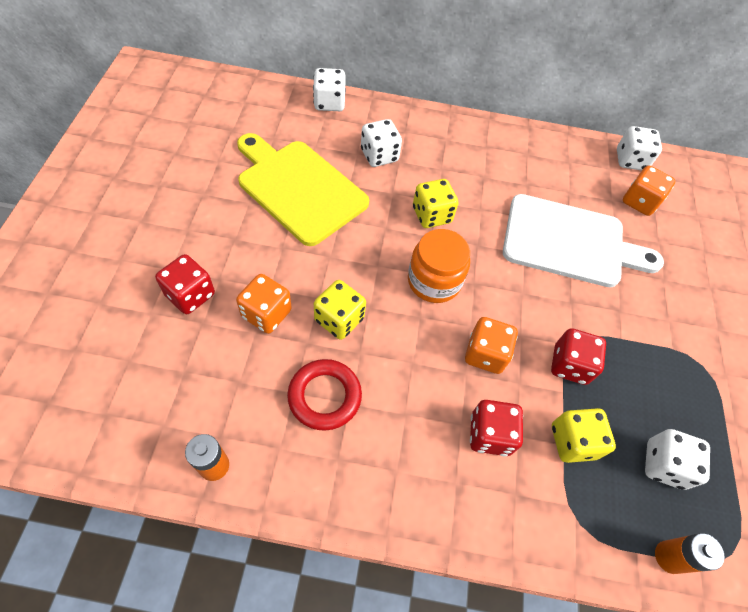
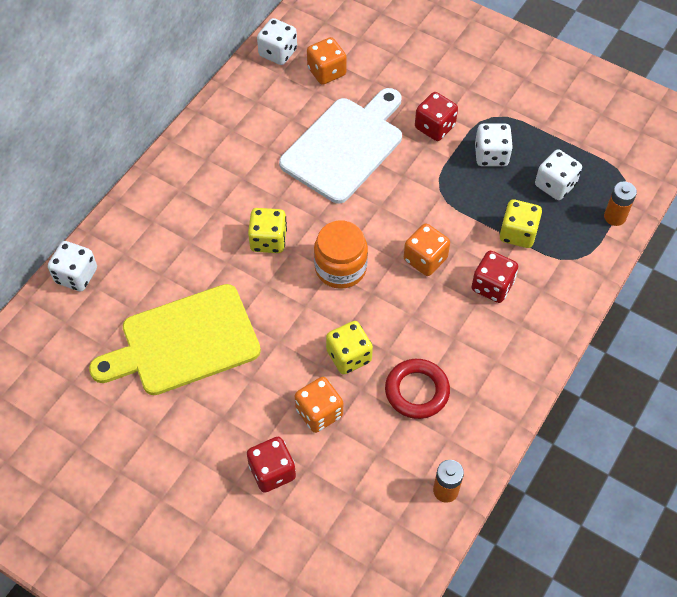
camera: 60 degrees left, 0 degrees up
(379, 155) = (174, 256): white dice -> white dice (491, 155)
(569, 365) = (457, 205): red dice -> red dice (434, 127)

